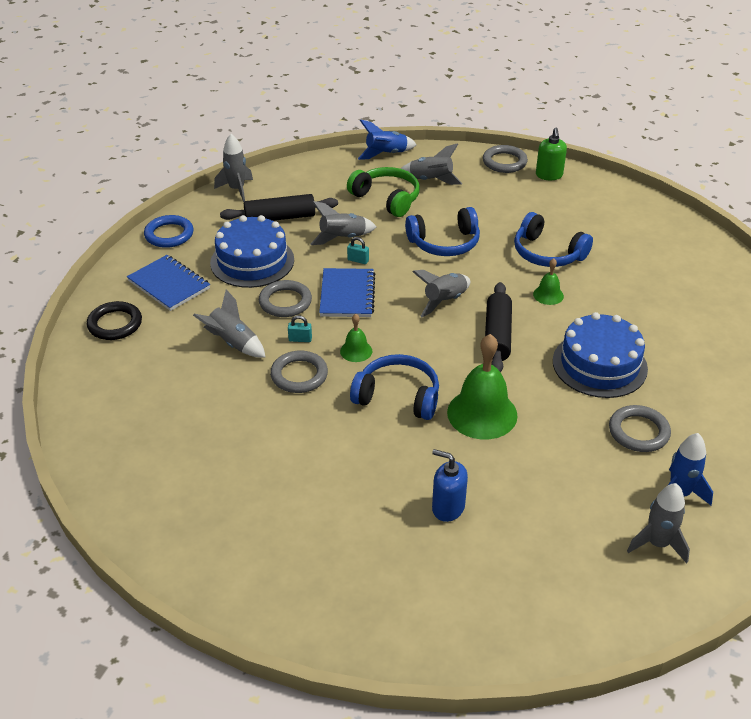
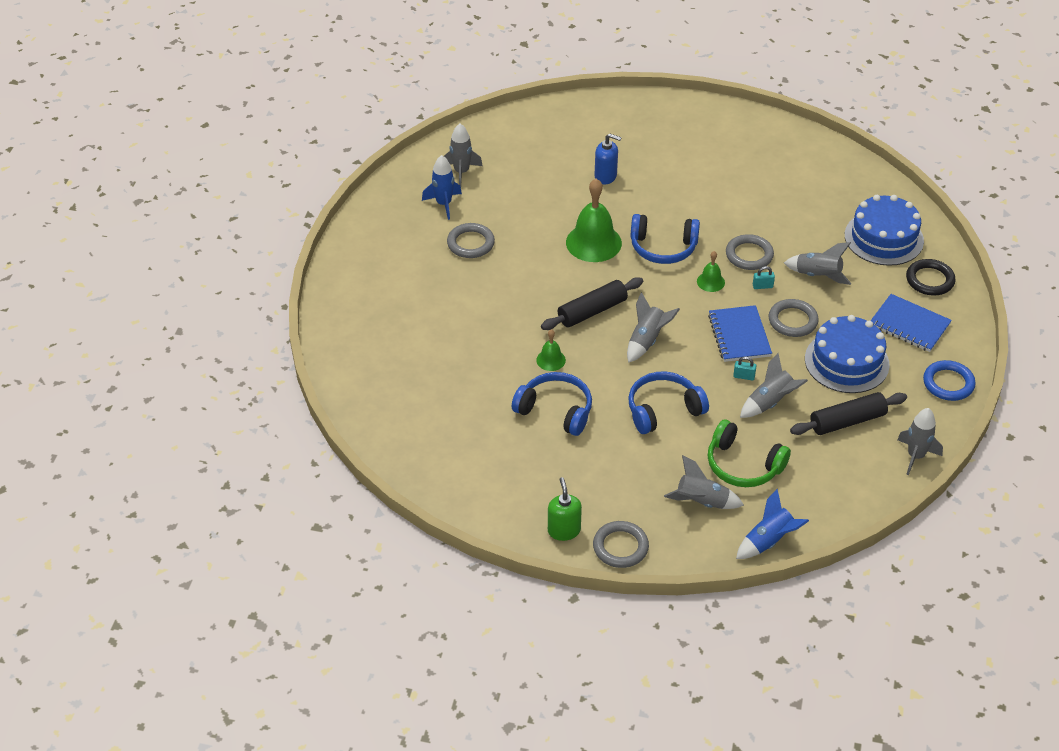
camera: 170 degrees right, 5 degrees up
(497, 336) = (592, 311): black rolling pin -> black rolling pin turned 60 degrees clockwise
(599, 365) = (501, 295): blue cake -> blue cake (884, 238)

